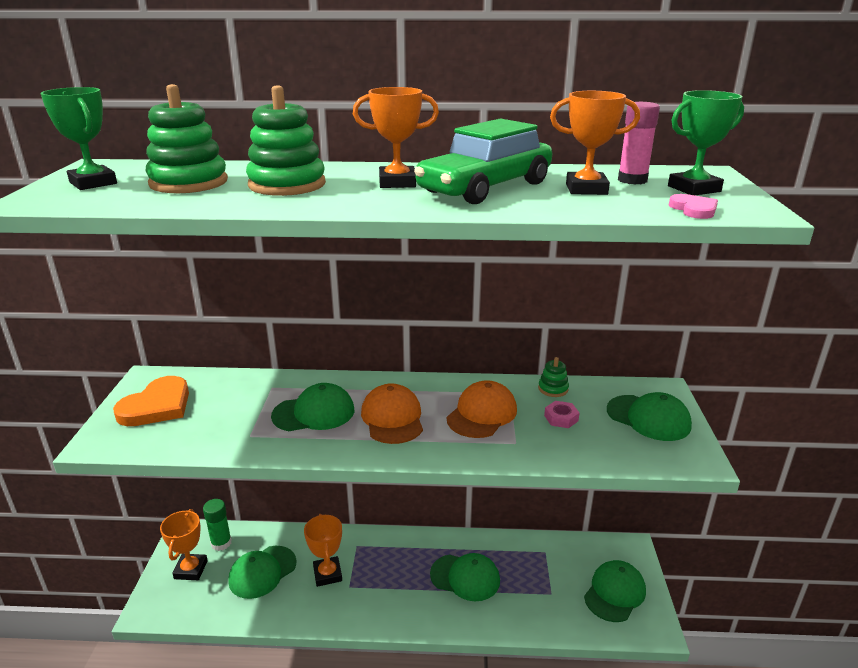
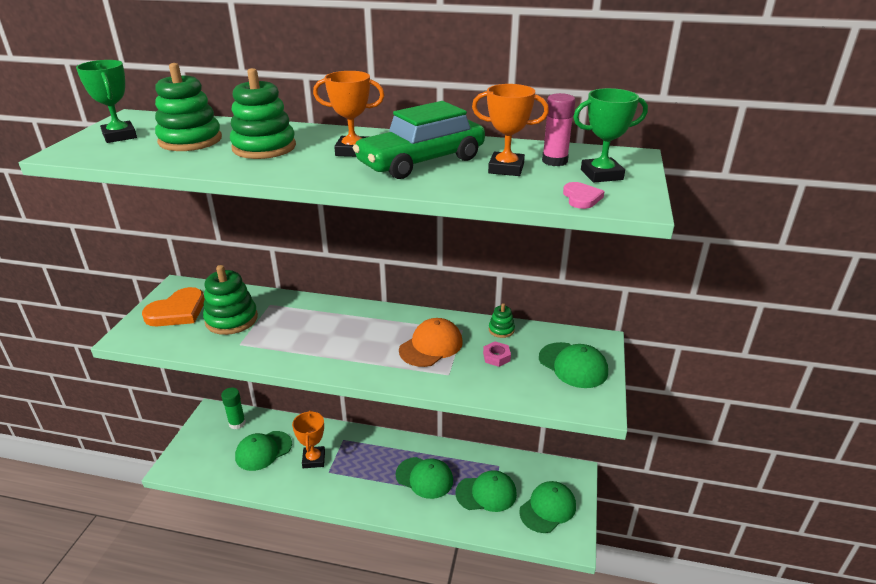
camera: 10 degrees right, 5 degrees up
(191, 570) = (209, 441): orange trophy -> none
(230, 408) = (231, 319): none -> green stacking toy
(314, 413) = (295, 330): green cap -> green cap (486, 493)
(392, 418) = (356, 341): orange cap -> none

